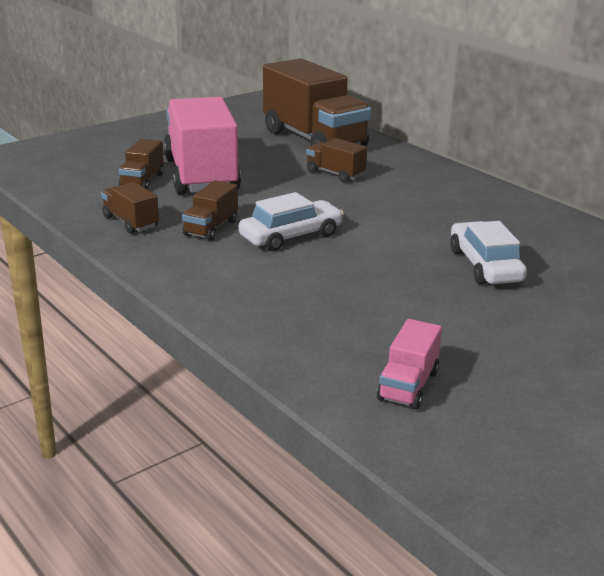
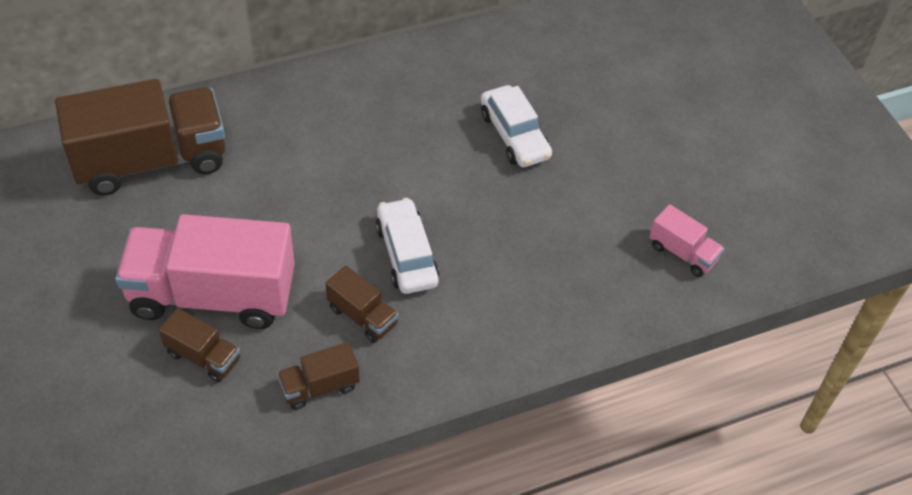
camera: 75 degrees left, 25 degrees up
(335, 174) = (264, 172): brown truck -> none
(485, 266) = (514, 135): white car -> white car turned 120 degrees counterclockwise

